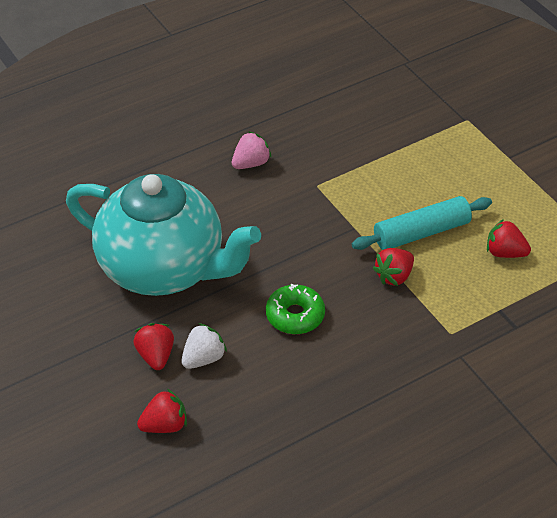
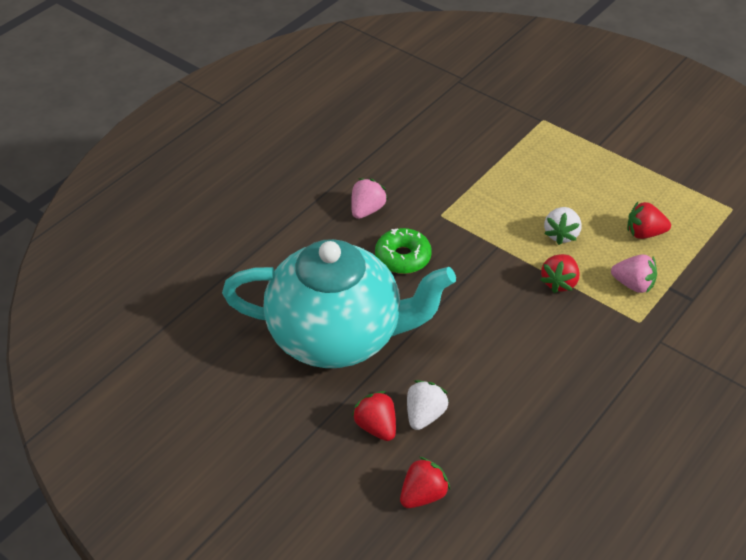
camera: 20 degrees left, 0 degrees up
(295, 316) = (489, 346): green donut -> green donut (403, 257)
(421, 233) = (561, 234): turquoise rolling pin -> white strawberry
(465, 297) = (633, 284): none -> pink strawberry

